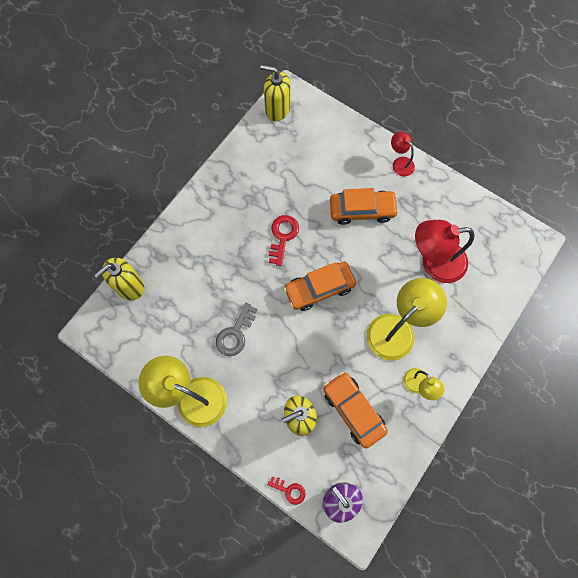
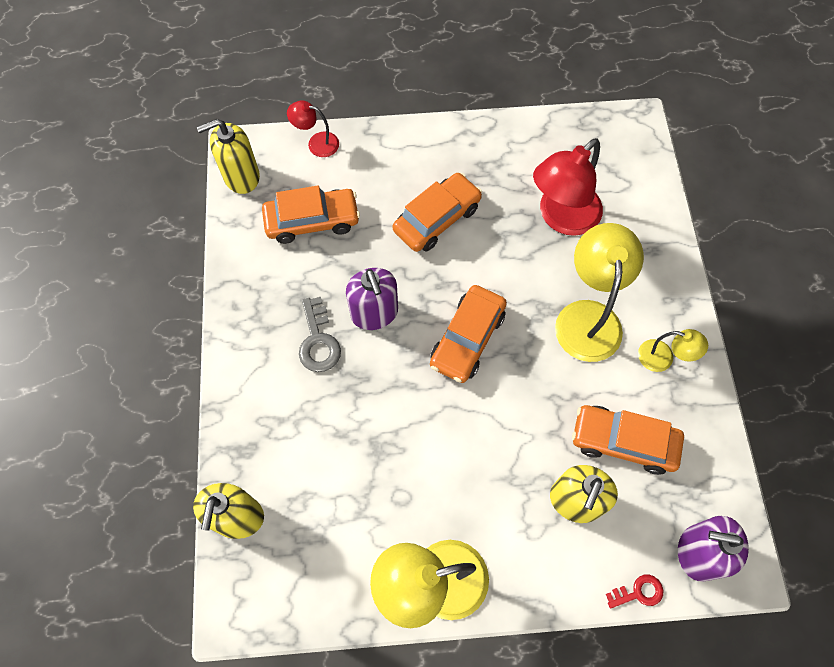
camera: 40 degrees left, 5 degrees down
(235, 334) = (418, 467): grey key -> grey key (318, 341)
(282, 236) = (374, 313): red key -> purple soap dispenser
(293, 161) = (312, 221): none -> orange car
(400, 163) = (432, 140): red lamp -> red lamp (317, 143)

